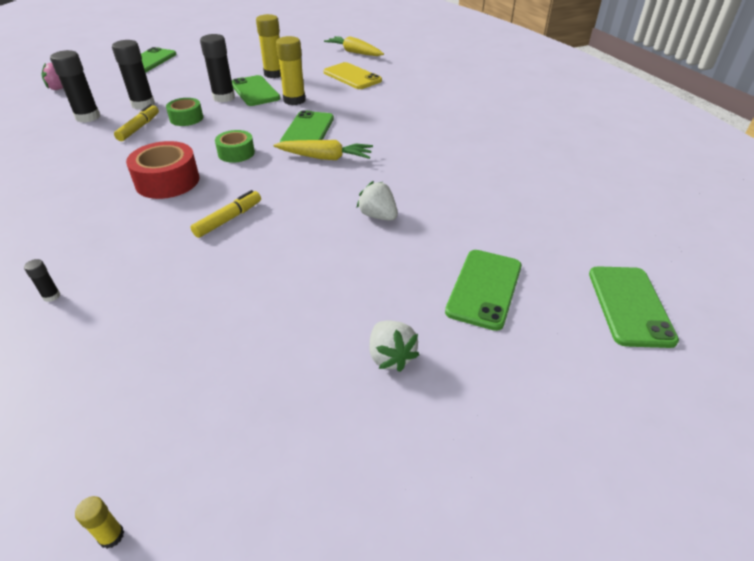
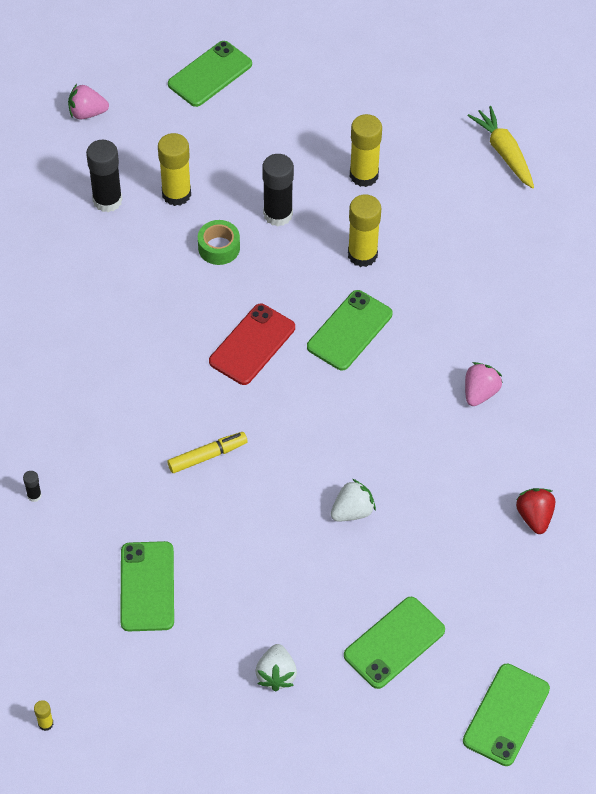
camera: 25 degrees right, 15 degrees up
(139, 128) = (160, 248): yellow marker -> none
(143, 104) = (176, 194): black glue stick -> yellow glue stick
(167, 181) = (166, 368): red tape -> none
(236, 153) = (252, 345): green tape -> red phone
(255, 91) = (322, 213): green phone -> green phone (147, 586)
(325, 157) = (345, 392): yellow carrot -> none
(352, 76) = (465, 222): yellow phone -> none
(378, 216) = (352, 511): white strawberry -> white strawberry turned 75 degrees clockwise
(423, 134) = (480, 393): none -> pink strawberry
(519, 179) = (534, 517): none -> red strawberry

